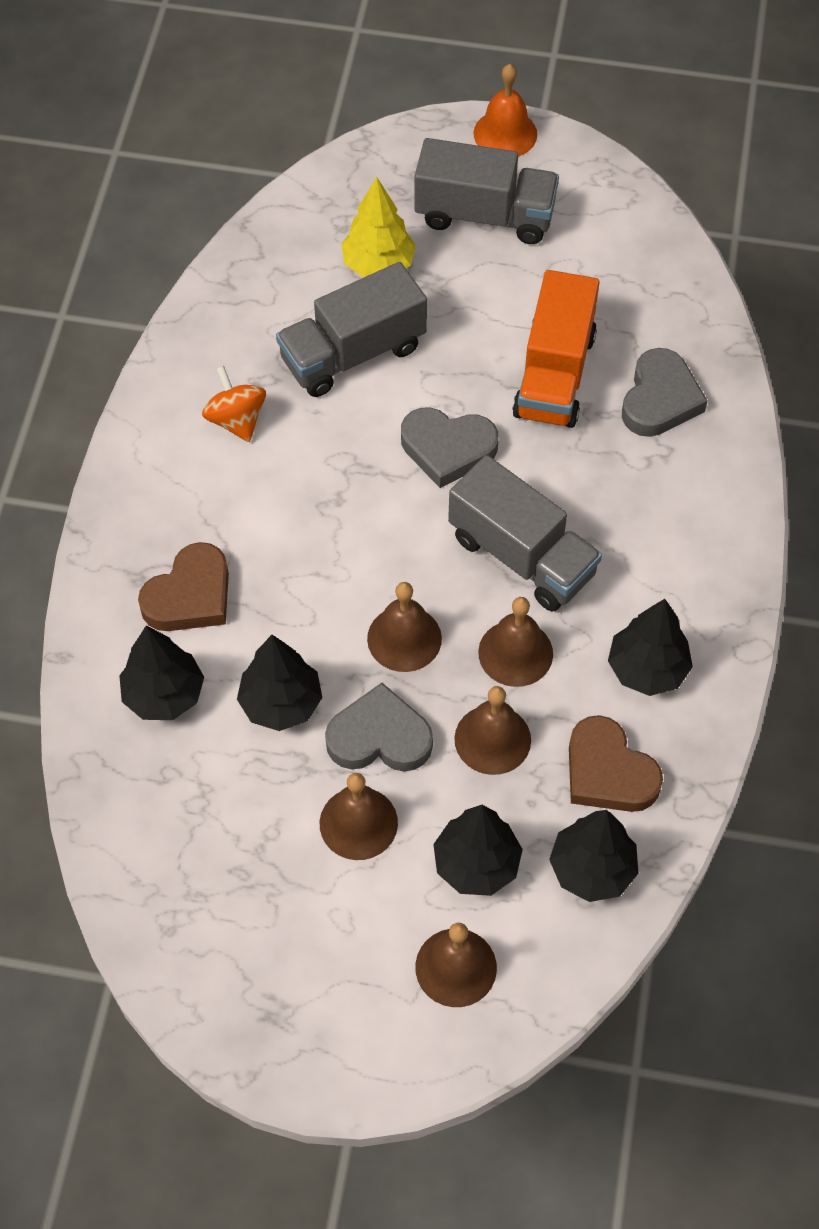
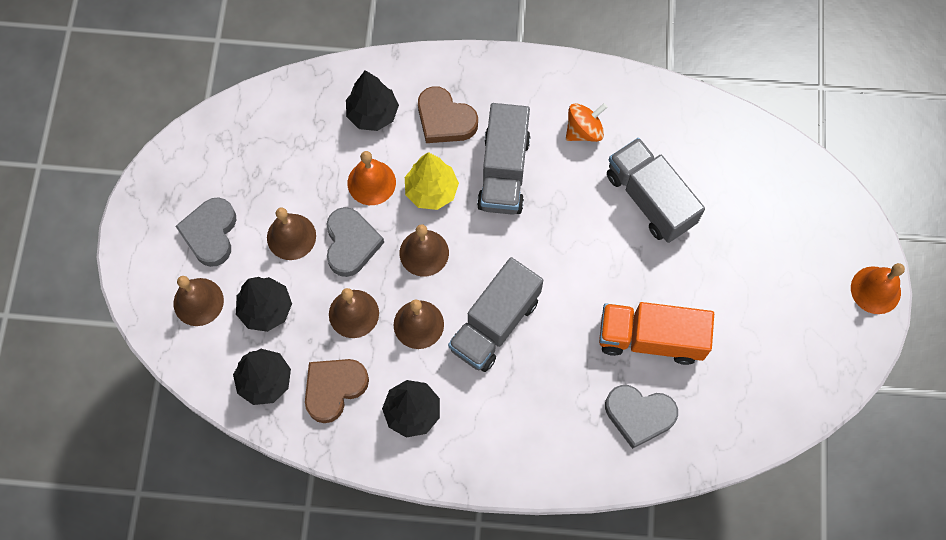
camera: 85 degrees right, 10 degrees up
(281, 703) = (371, 182): black tree -> orange bell
(378, 265) = (731, 209): yellow tree -> yellow tree (431, 191)
(448, 449) = (577, 269): grey heart -> grey heart (210, 233)
(484, 215) = (791, 280): grey truck -> grey truck (503, 172)

